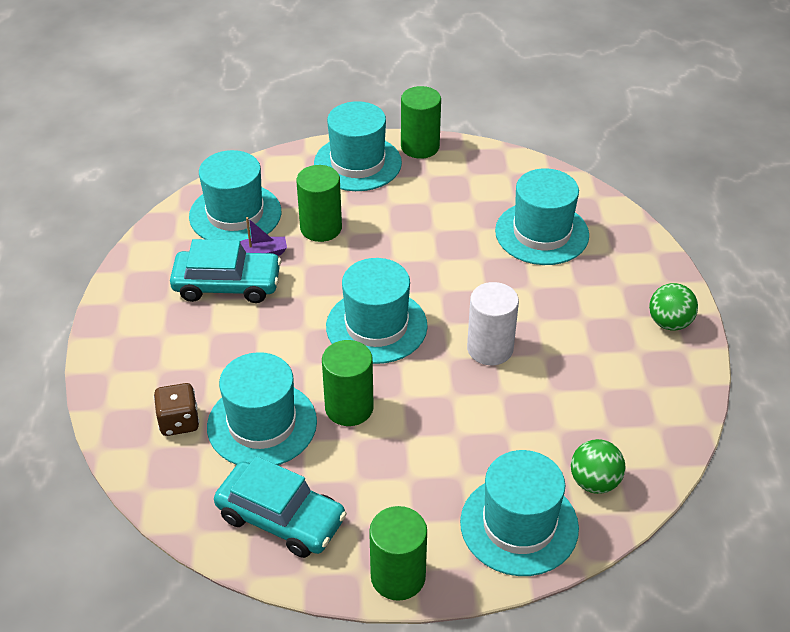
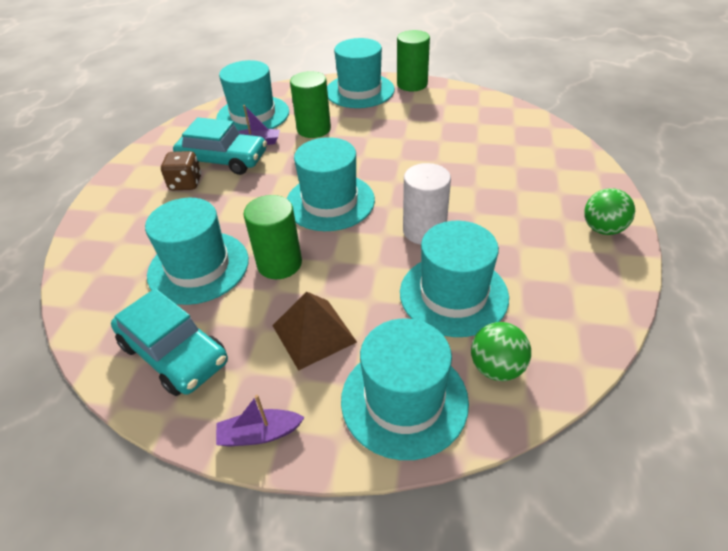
camera: 15 degrees right, 0 degrees up
(179, 422) = (131, 256): brown dice -> brown dice (185, 183)
(398, 577) = (259, 434): green cylinder -> purple boat
(413, 476) = (314, 333): none -> brown pyramid
(542, 233) = (496, 148): turquoise hat -> turquoise hat (453, 294)

